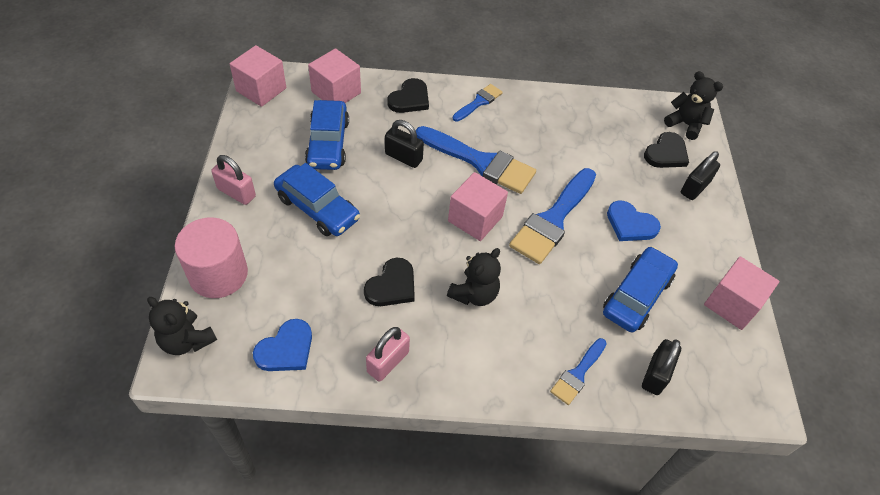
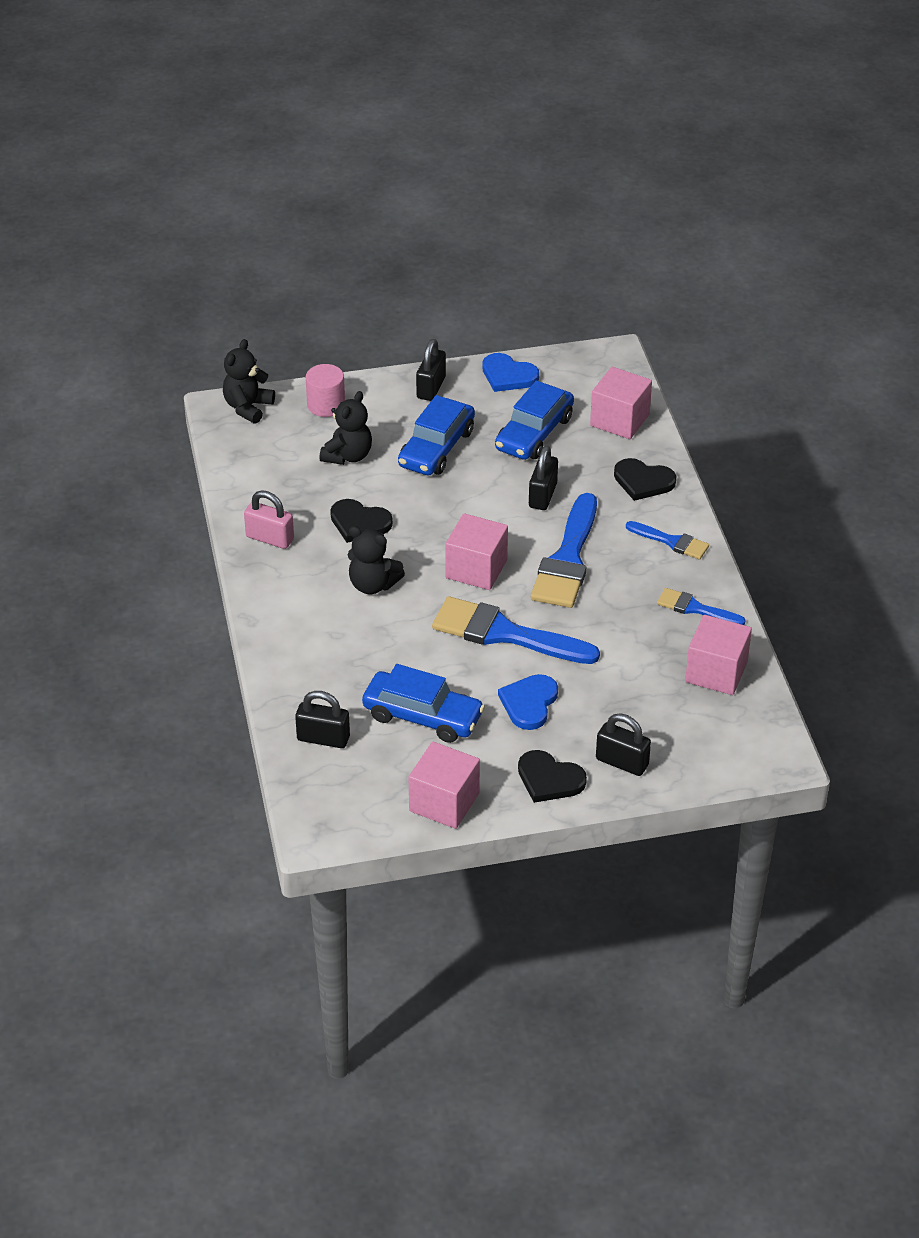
camera: 80 degrees right, 10 degrees down
(218, 274) = (326, 405): pink cylinder -> pink cylinder, size x0.64
(236, 192) = (431, 388): pink padlock -> black padlock
(261, 89) = (591, 363): pink cube -> pink cube (716, 672)
(286, 349) = (260, 469): blue heart -> blue heart (508, 375)
(328, 143) = (534, 433): blue car -> blue car turned 45 degrees counterclockwise
(578, 374) = (303, 676): blue brush -> blue brush (695, 608)
(666, 153) = (672, 730): black heart -> black heart (549, 779)
(685, 124) = (742, 748): black teddy bear -> black teddy bear (348, 456)

